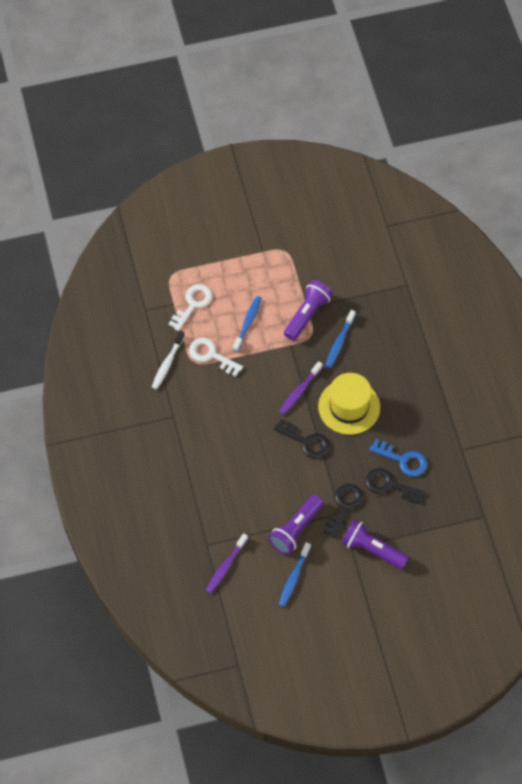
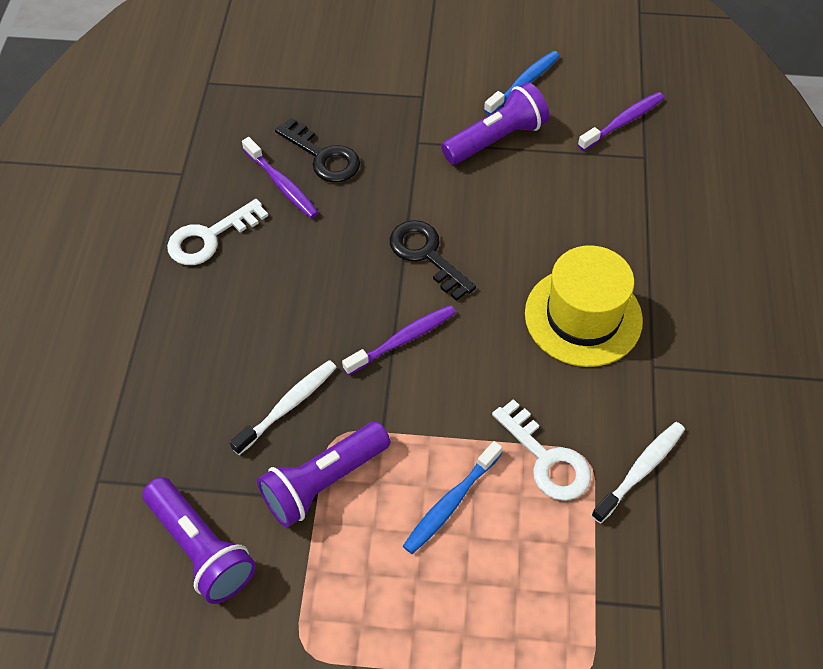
camera: 160 degrees left, 5 degrees down
(193, 304) = (552, 585): white key -> white key (209, 237)
(339, 342) = (288, 406): blue toothbrush -> white toothbrush
(344, 506) = (407, 148): black key -> none
(349, 407) = (328, 288): yellow hat -> yellow hat (583, 316)
(372, 549) = (392, 86): purple flashlight -> purple flashlight (201, 548)
(403, 460) = (282, 184): blue key -> purple toothbrush

